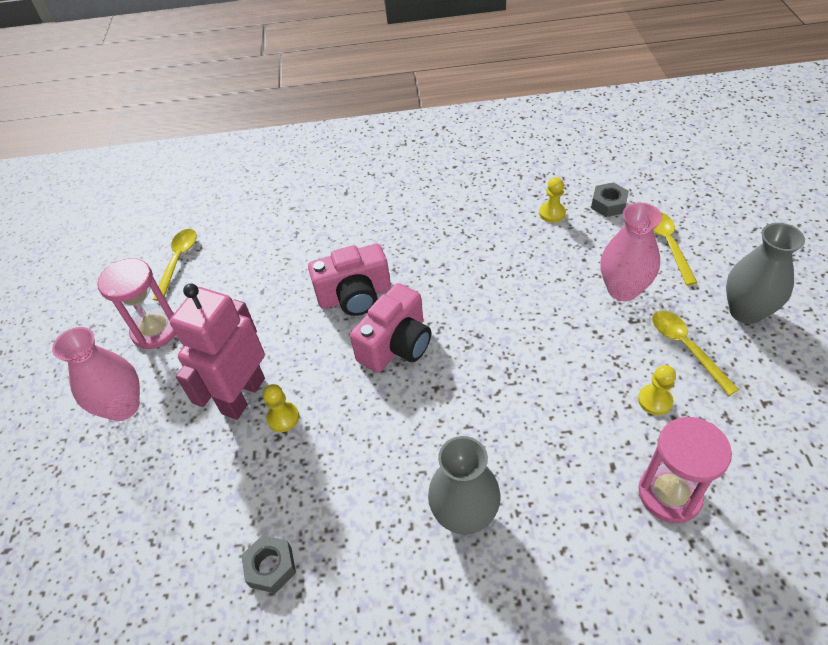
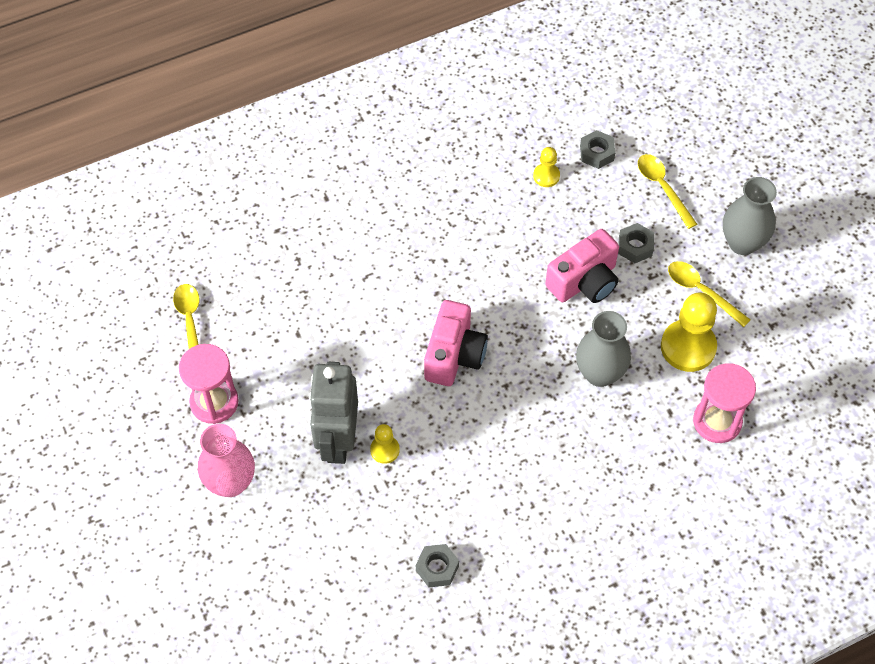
camera: 25 degrees left, 10 degrees up
(243, 395) = (337, 441): pink robot -> grey robot
(355, 296) = (393, 316): pink camera -> pink camera (584, 281)
(464, 515) = (570, 484): grey vase -> grey vase (600, 373)
(622, 289) = (635, 246): pink vase -> grey nut
(655, 400) = (688, 347): yellow pawn -> yellow pawn, size x1.95

